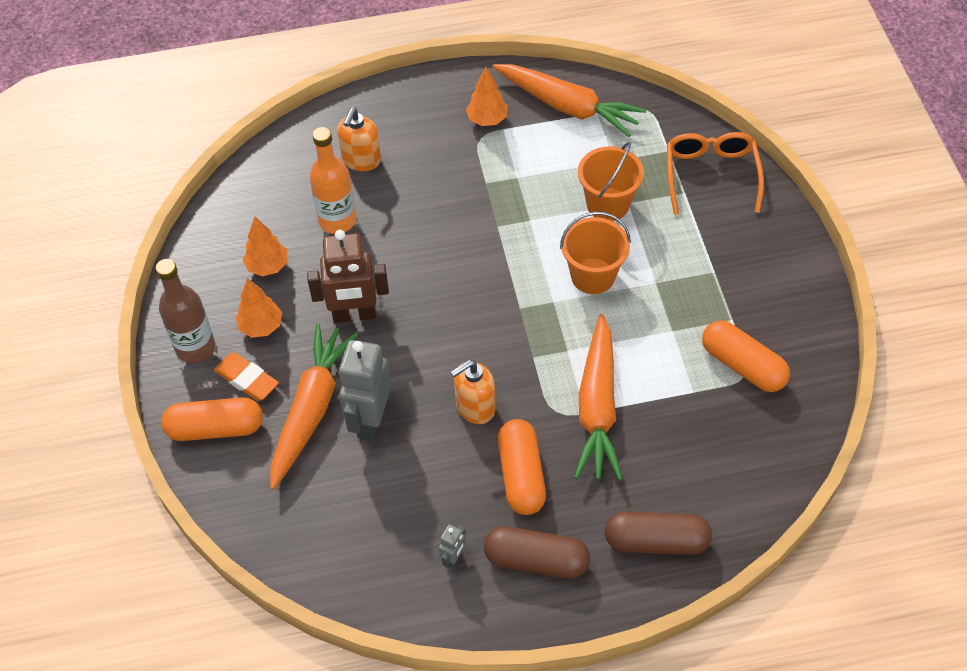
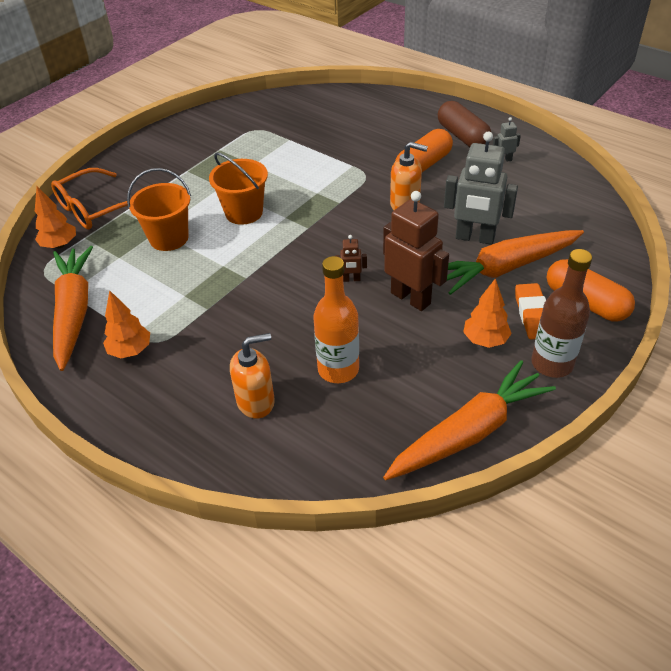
camera: 130 degrees left, 10 degrees down
(268, 266) = (432, 379): orange tree -> orange tree (60, 245)
(370, 421) = (475, 238): grey robot -> grey robot turned 45 degrees clockwise
(419, 292) = (351, 279): none -> brown robot
(597, 407) = (342, 163): orange carrot -> orange carrot (469, 432)
(656, 541) = (397, 111): brown capsule -> none
(742, 366) = (250, 132): orange capsule -> none

